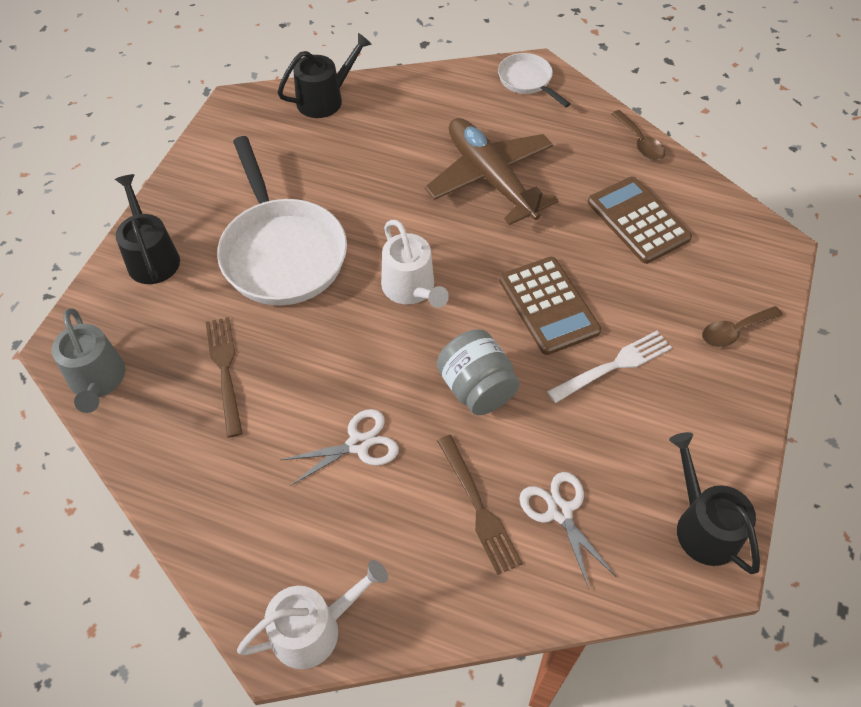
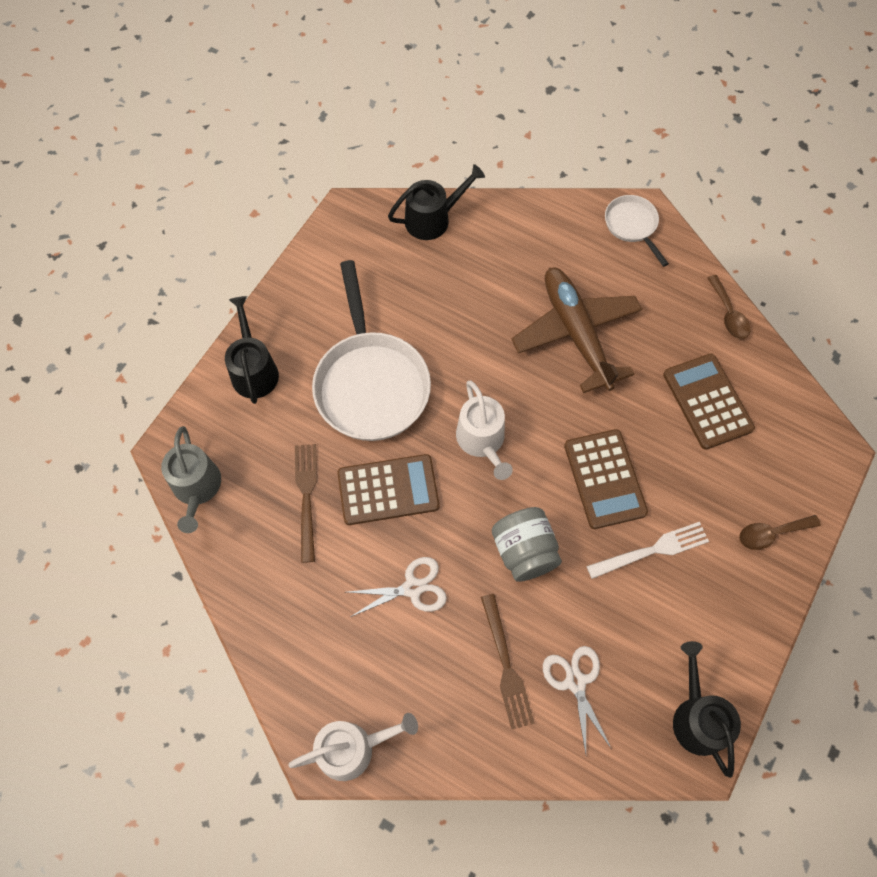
camera: 10 degrees right, 10 degrees up
(316, 350) = (388, 490): none -> brown calculator

